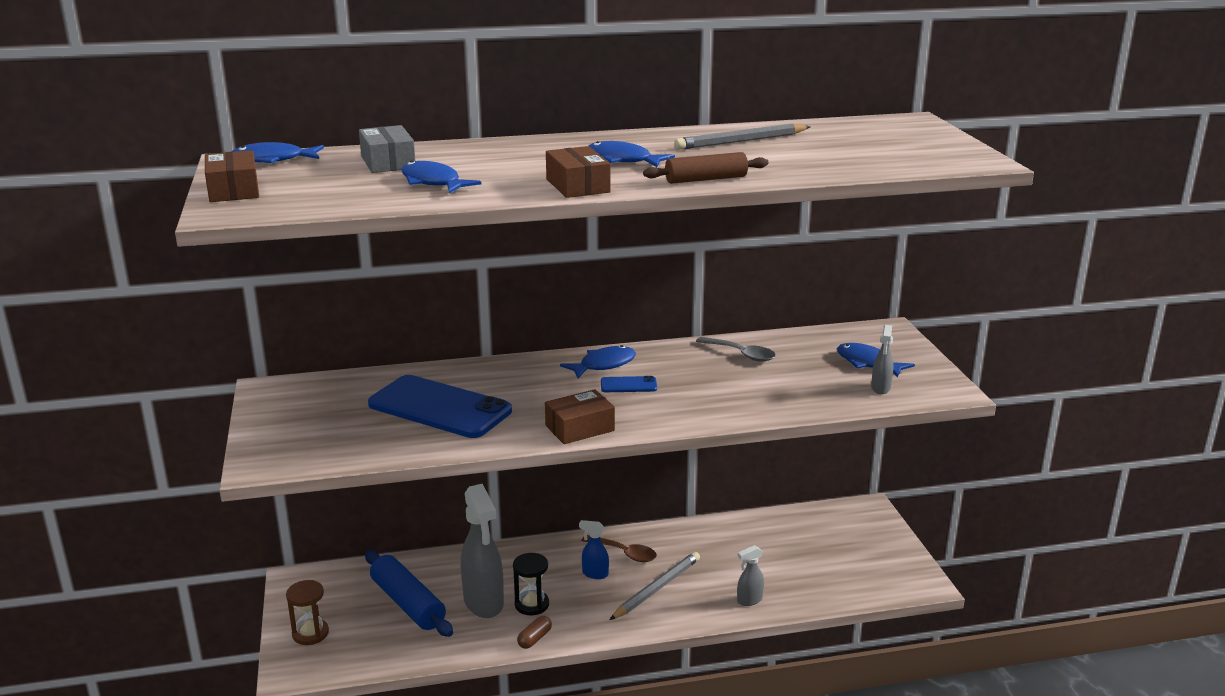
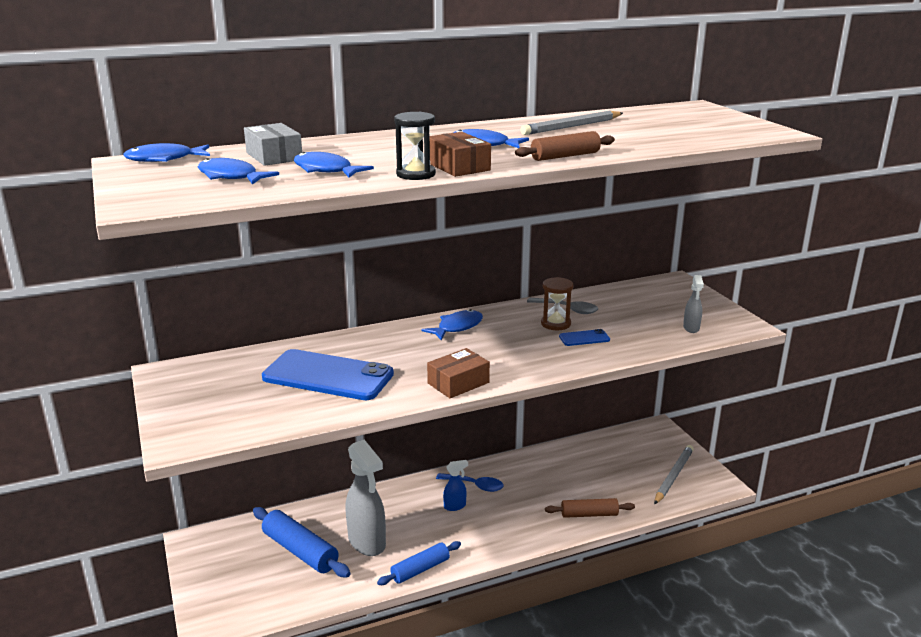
camera: 10 degrees left, 0 degrees up
(234, 190) = (138, 186): brown box -> none
(310, 633) = (218, 589): brown hourglass -> brown hourglass (555, 324)
(532, 604) = (409, 539): black hourglass -> black hourglass (416, 174)
(534, 639) = (420, 569): brown capsule -> blue rolling pin
(595, 574) = (455, 506): blue spray bottle -> blue spray bottle turned 150 degrees clockwise
(624, 553) = (475, 485): brown spoon -> blue spoon
(628, 385) = (485, 342): blue phone -> blue phone (584, 338)
(657, 588) = (510, 513): grey pencil -> grey pencil (673, 476)
(749, 600) = (589, 514): grey spray bottle -> brown rolling pin
(868, 363) = (672, 309): blue fish -> blue fish (231, 177)

